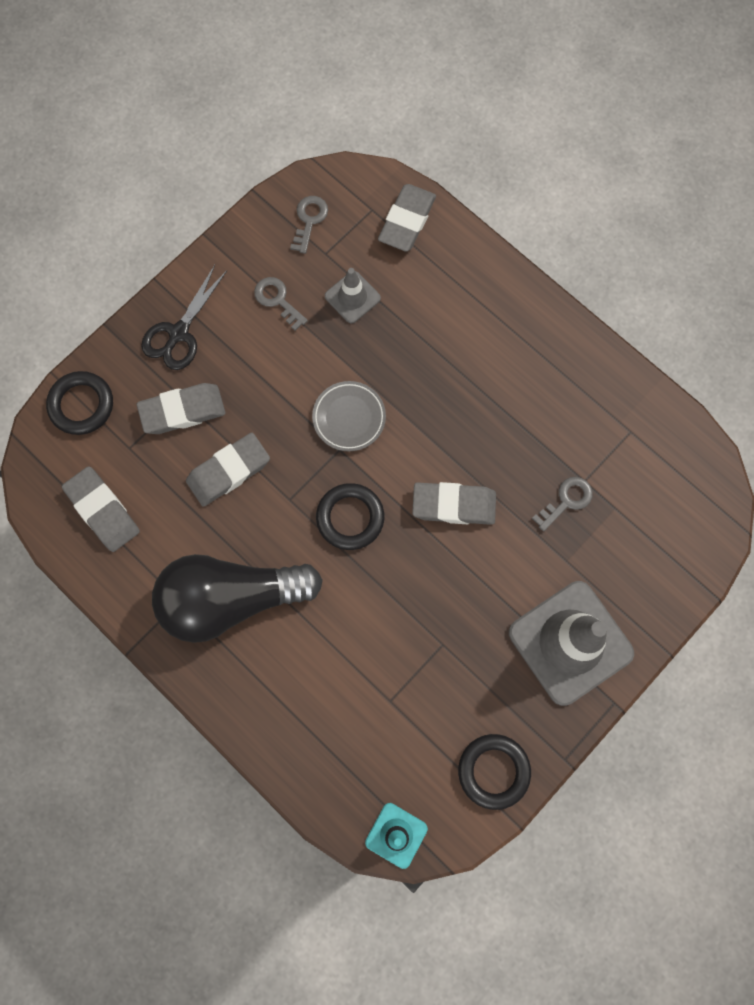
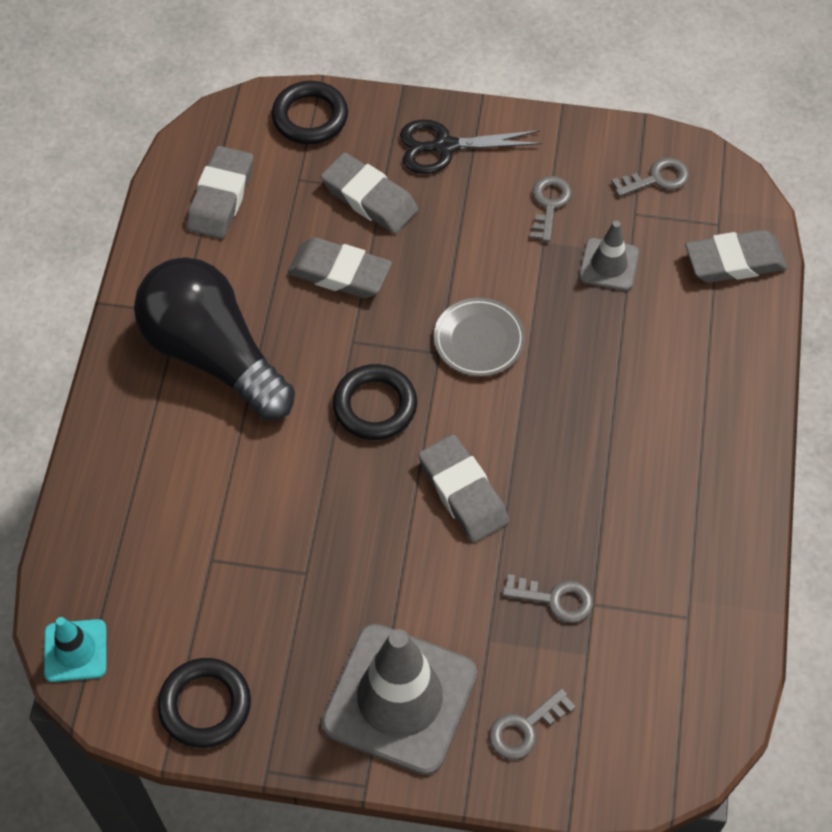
camera: 55 degrees right, 15 degrees down
(639, 579) = (525, 728): none -> grey key

